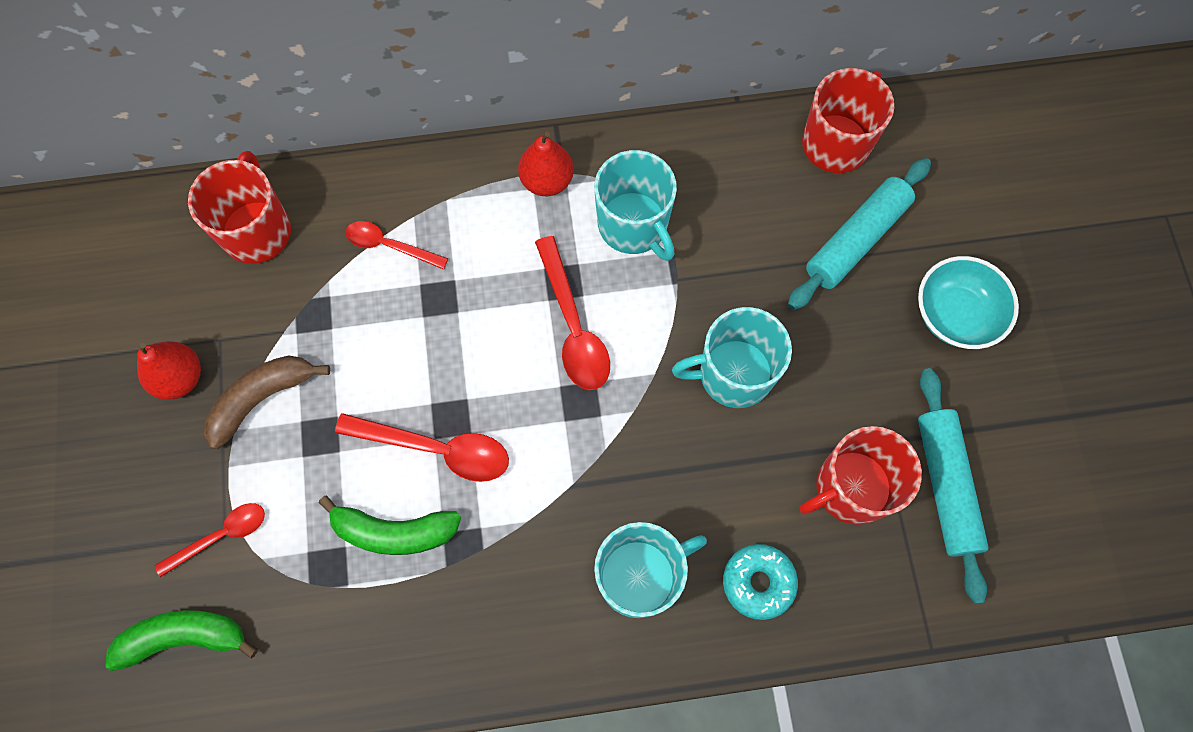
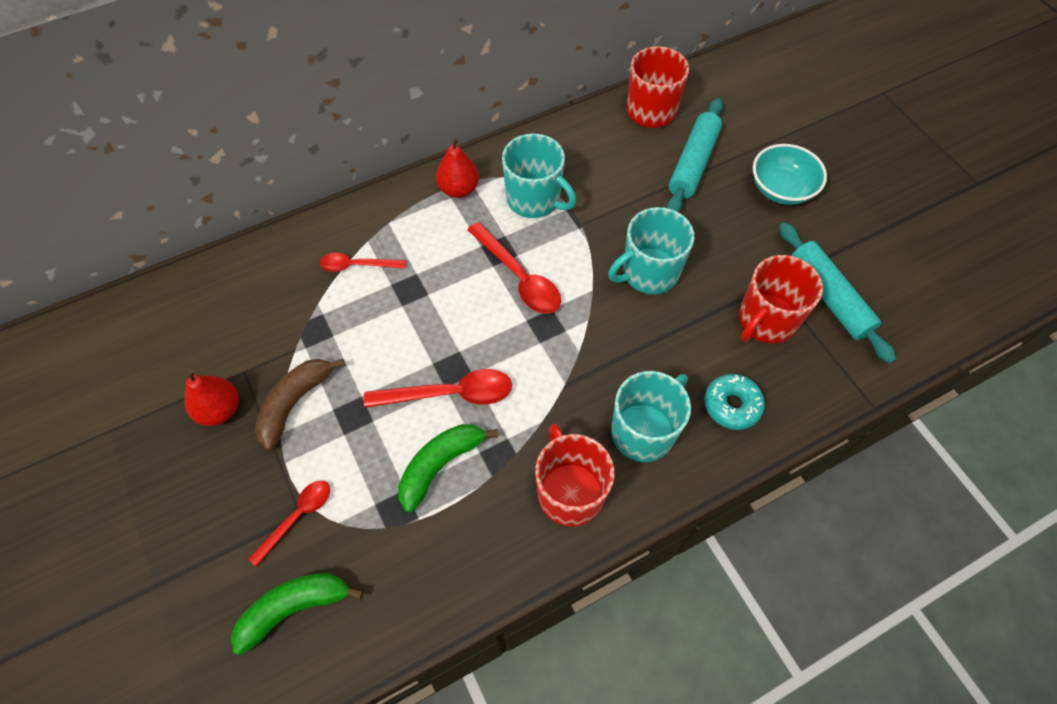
camera: 20 degrees left, 10 degrees down
(257, 230) = (247, 286): red mug -> red mug (570, 492)
(394, 532) = (440, 465): green banana -> green banana turned 150 degrees clockwise

